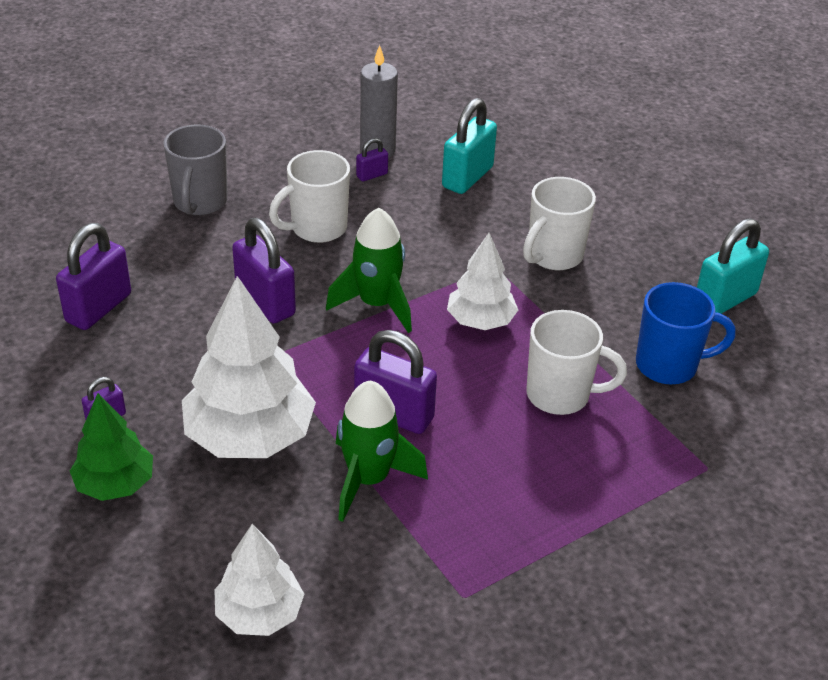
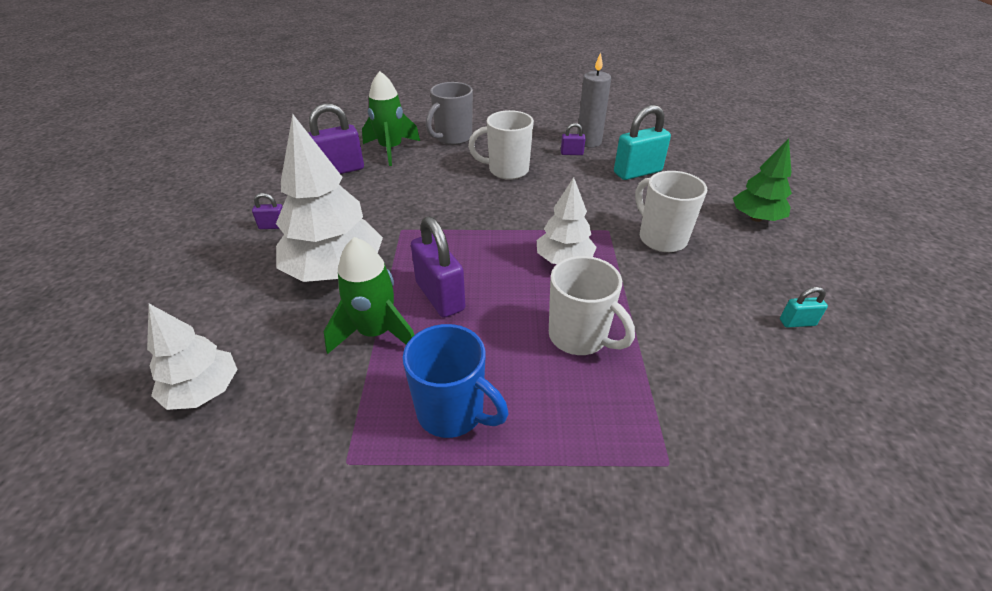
camera: 35 degrees right, 0 degrees up
(115, 484) = (231, 264): green tree -> green tree (756, 218)
(265, 302) = (432, 198): purple padlock -> none
(376, 304) = (500, 224): green rocket -> green rocket (391, 149)
(553, 256) = (661, 238): white mug -> white mug turned 75 degrees clockwise
(668, 365) = (699, 354): blue mug -> blue mug (452, 412)
(725, 300) = (797, 322): turquoise padlock -> turquoise padlock, size x0.49

